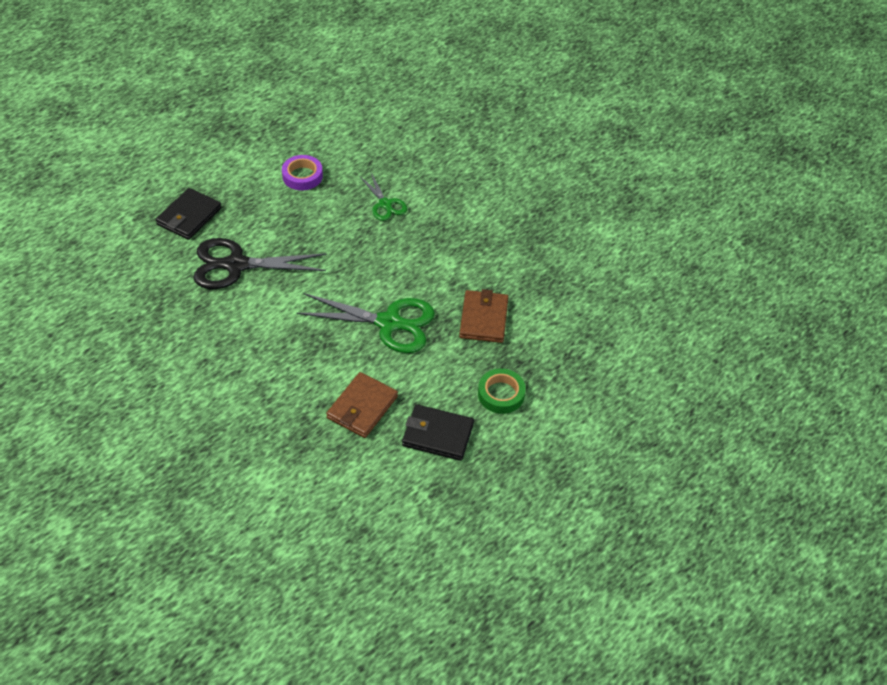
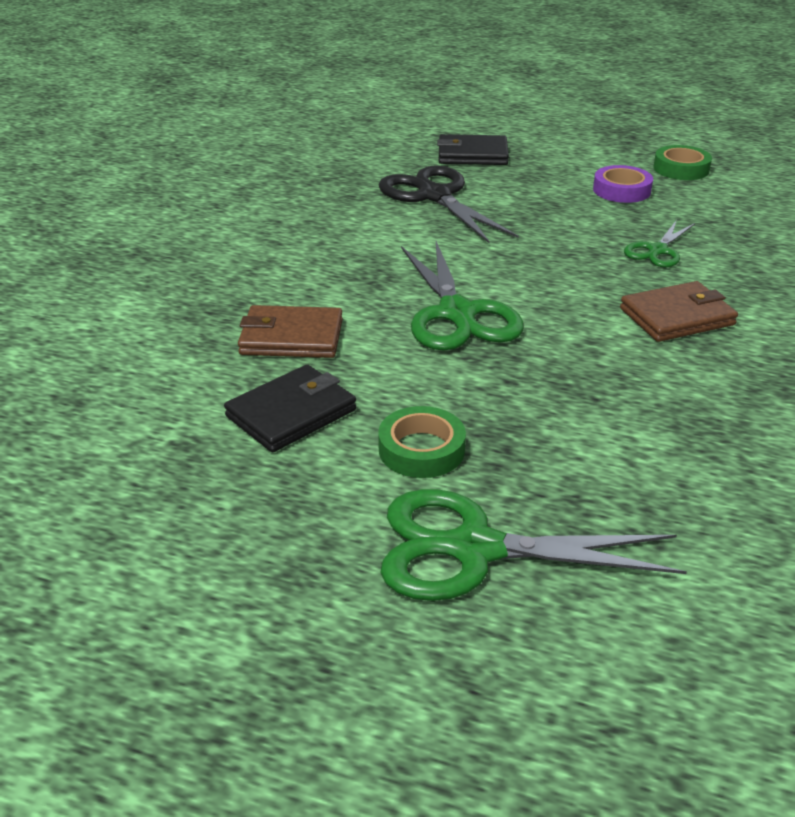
camera: 65 degrees right, 15 degrees down
(297, 134) = (681, 169): none -> green tape
(437, 435) = (291, 413): black wallet -> black wallet turned 60 degrees clockwise
(483, 319) = (554, 387): brown wallet -> brown wallet (677, 317)
(580, 407) = (475, 549): none -> green scissors

